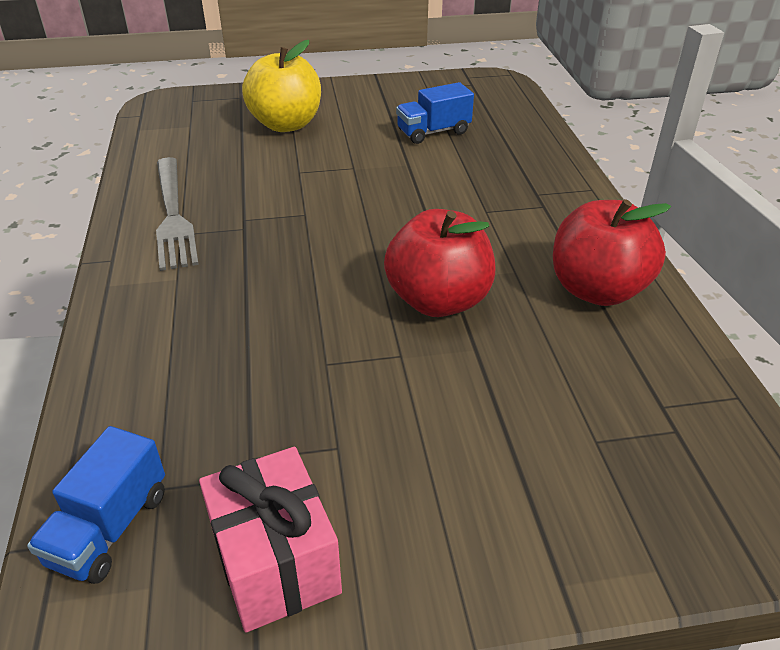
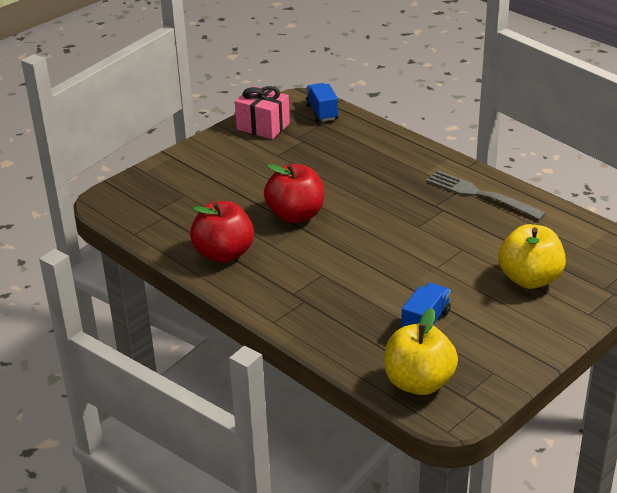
camera: 145 degrees right, 5 degrees down
(497, 101) = (418, 383): none -> yellow apple

